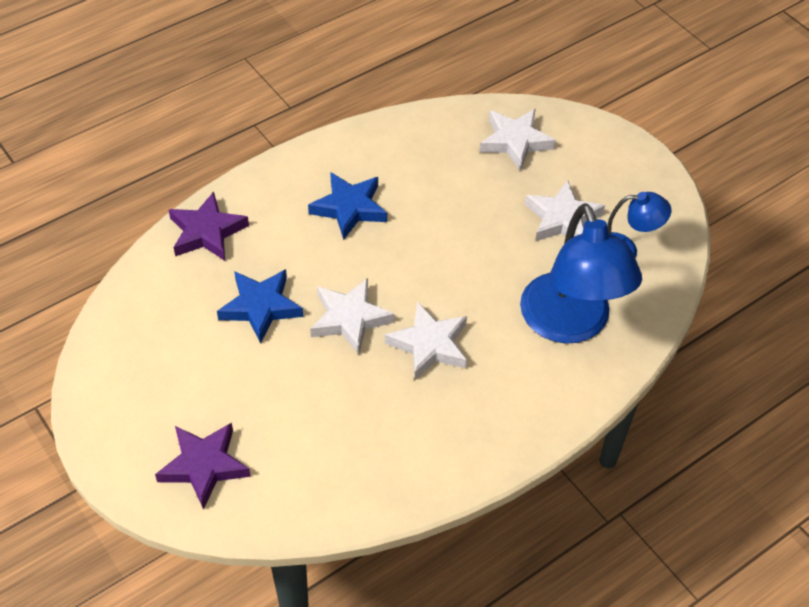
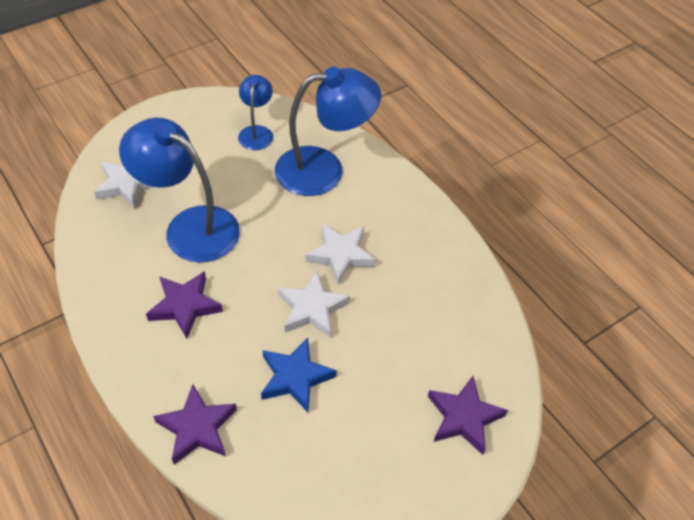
camera: 90 degrees left, 0 degrees up
(349, 208) = (185, 306): blue star -> purple star
(458, 201) = (189, 227): none -> blue lamp
(562, 219) = (219, 163): white star -> none

